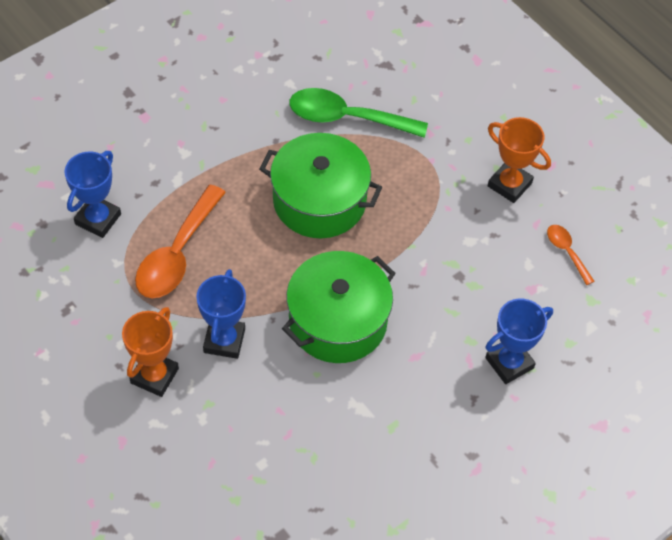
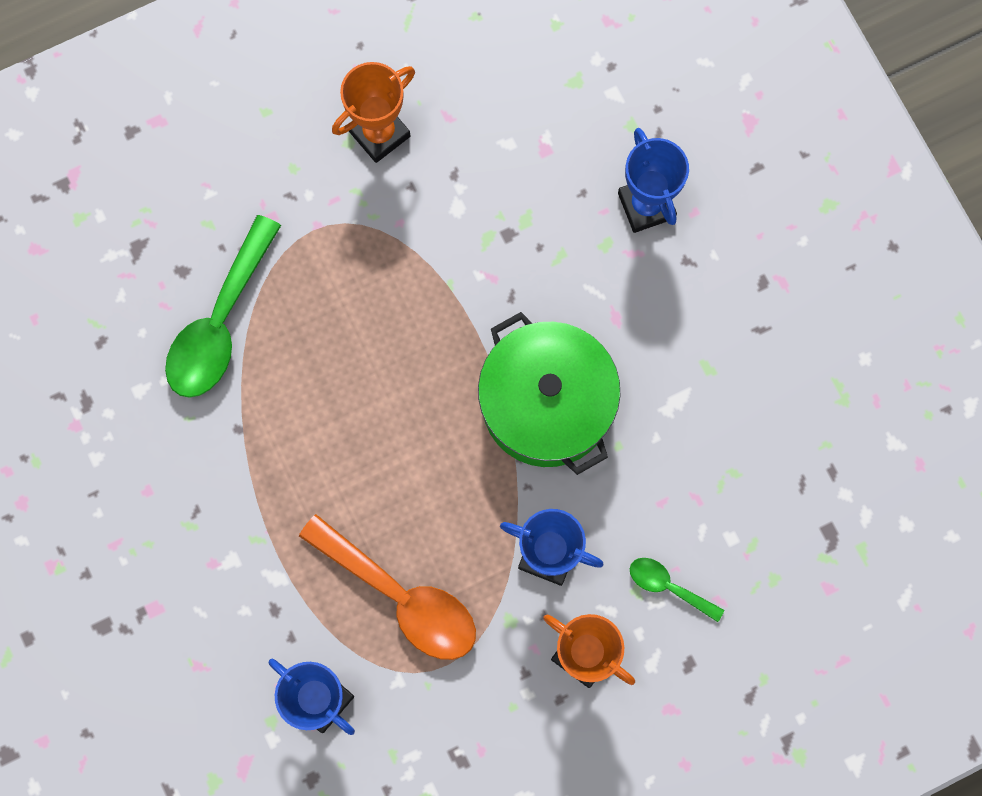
camera: 75 degrees left, 20 degrees up
(216, 425) = (668, 586): none -> green spoon
(319, 201) = (353, 389): green pot -> none
(566, 252) = (498, 91): orange spoon -> none

